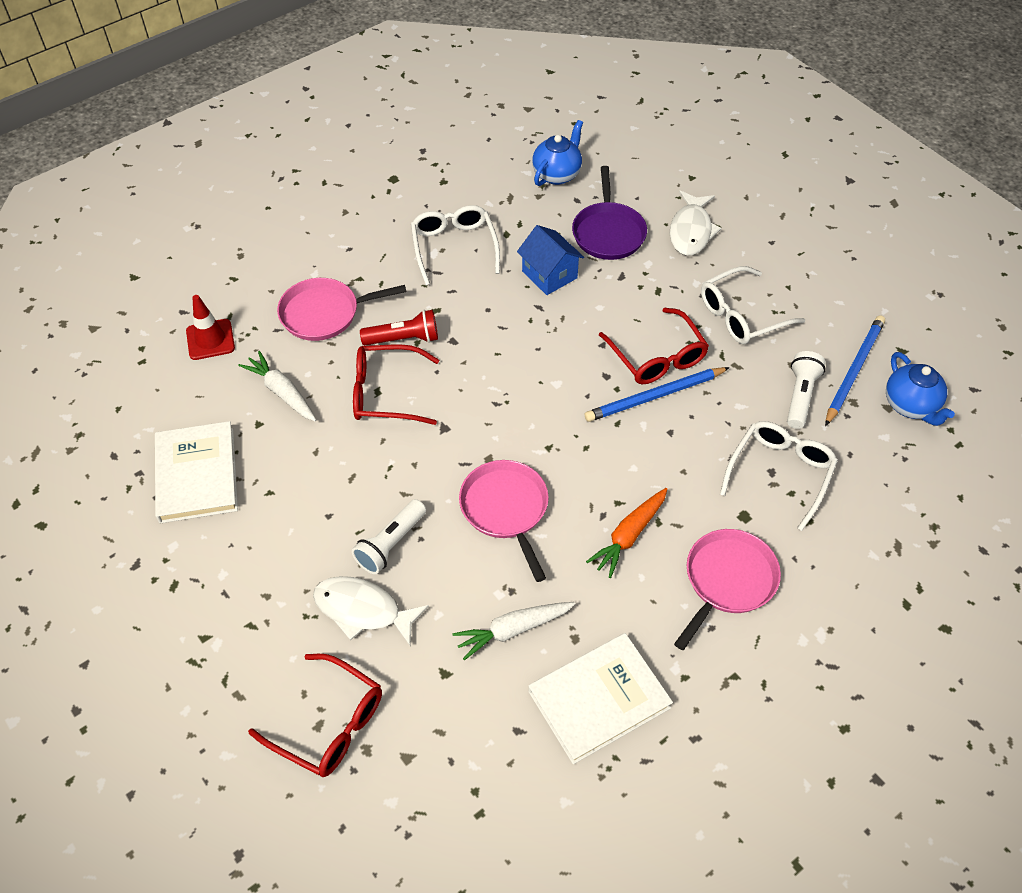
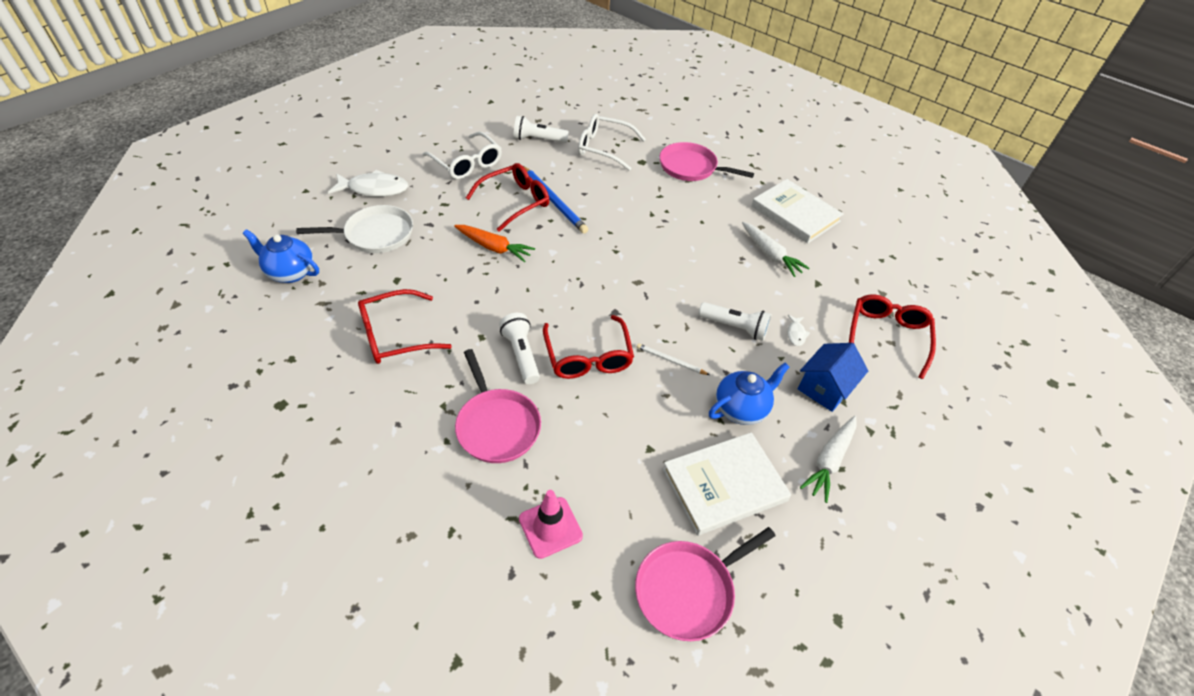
camera: 105 degrees left, 5 degrees down
(210, 340) = (550, 527): red traffic cone -> pink traffic cone
(282, 392) = (607, 438): white carrot -> white carrot (829, 461)
(359, 466) = (671, 361): none -> white pencil
(363, 610) = (796, 334): white fish -> white fish, size x0.46
(404, 339) = (521, 354): red flashlight -> white flashlight
(454, 248) = (396, 335): white glasses -> red glasses
(505, 509) = (678, 268): pink pan -> pink pan (688, 590)
(549, 274) = (430, 266): blue house -> blue house (824, 388)
(608, 233) = (375, 234): purple pan -> white pan
(629, 535) = (676, 208): orange carrot -> orange carrot (494, 247)
(853, 371) = (511, 119): blue pencil -> none
(910, 406) = (536, 100): blue teapot -> blue teapot (741, 409)

